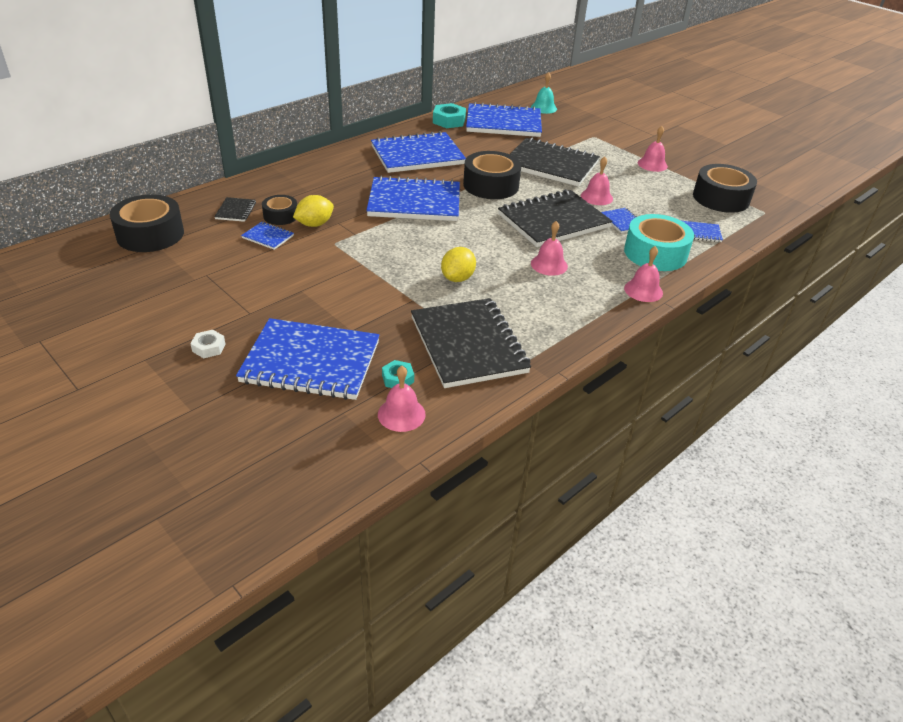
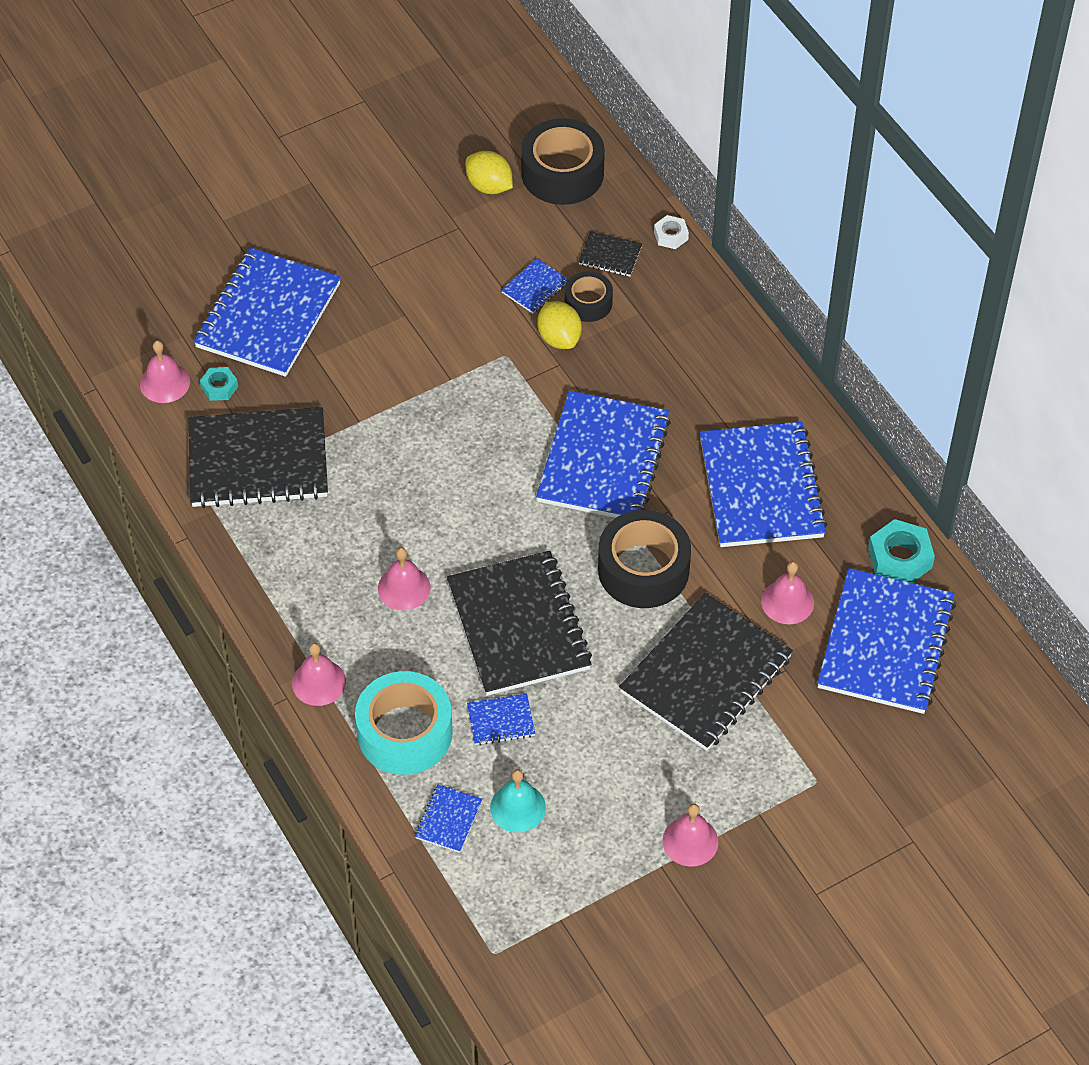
camera: 105 degrees right, 15 degrees up
(209, 347) = (316, 232): white nut -> white nut (671, 235)
(457, 278) = (395, 476): yellow lemon -> yellow lemon (489, 186)
(543, 108) = (957, 732): turquoise bell -> turquoise bell (518, 807)
(596, 197) = (584, 709): pink bell -> pink bell (787, 602)
(721, 198) = (551, 903): black tape -> none

